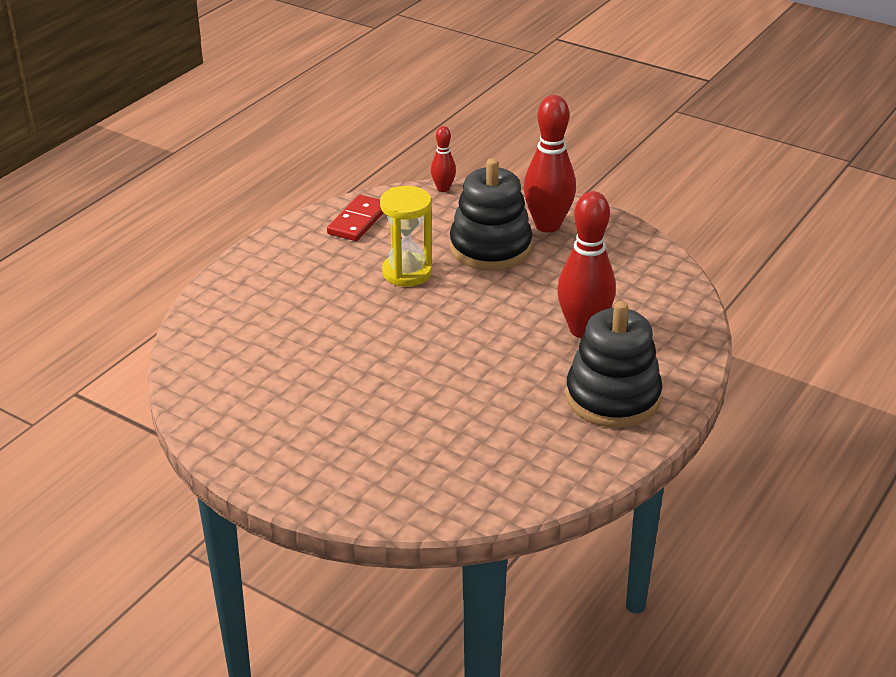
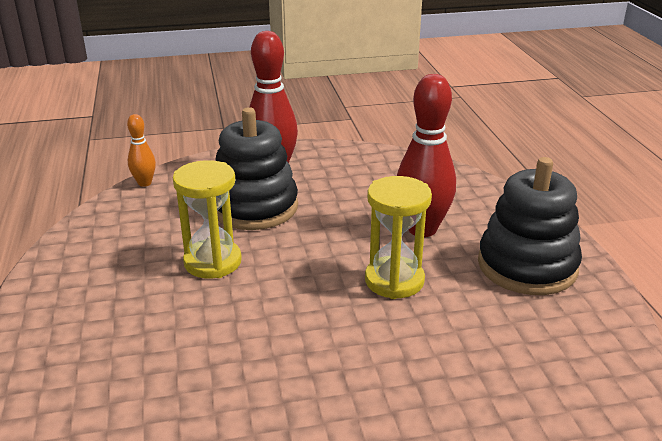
camera: 45 degrees left, 5 degrees down
(358, 221) = (99, 243): red domino -> none
(443, 189) = (144, 183): red bowling pin -> orange bowling pin
(502, 351) = (394, 280): none -> yellow hourglass

